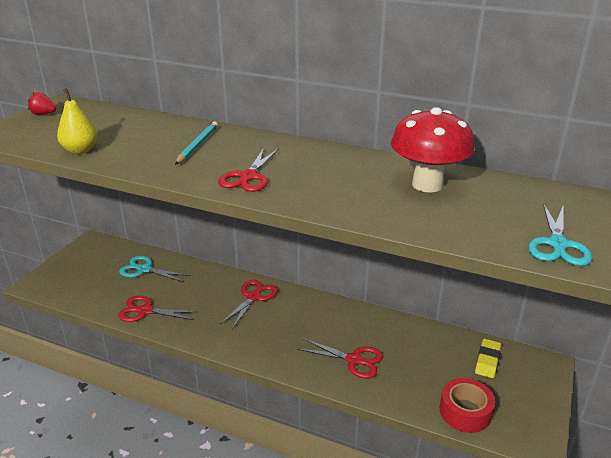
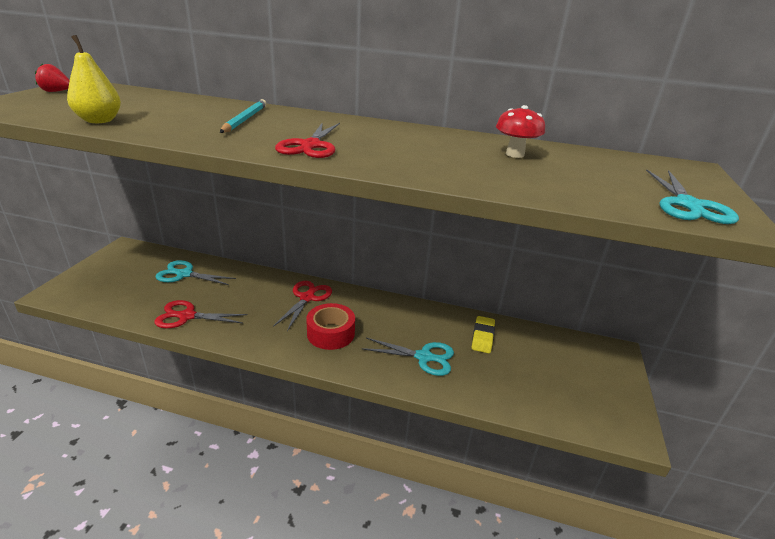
camera: 10 degrees left, 0 degrees up
(354, 360) = (424, 357): red scissors -> turquoise scissors
(427, 185) = (515, 154): red mushroom -> red mushroom, size x0.53
(465, 412) = (551, 405): red tape -> red tape (331, 333)
(487, 361) = (558, 351): yellow eraser -> yellow eraser (482, 337)

